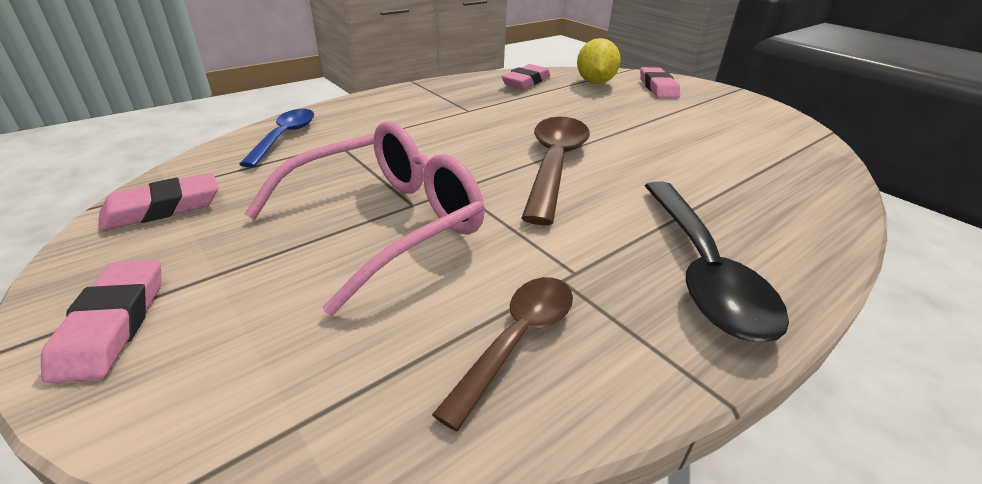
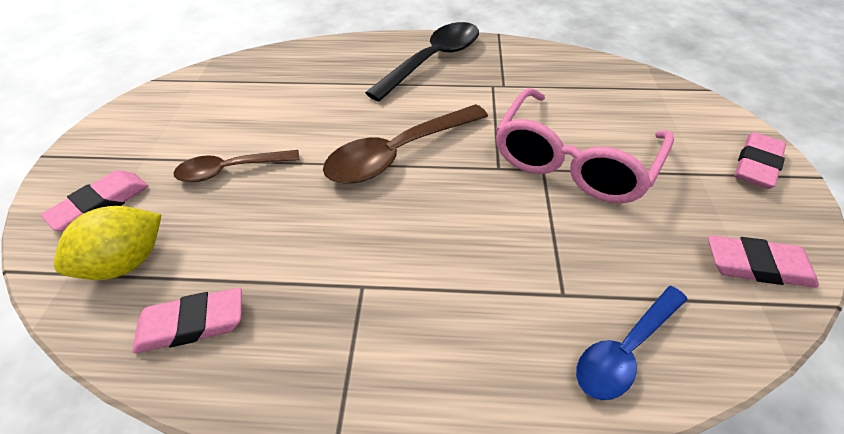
camera: 135 degrees left, 15 degrees up
(386, 222) = (572, 161): pink glasses -> pink glasses turned 60 degrees counterclockwise
(517, 339) = (552, 75): brown spoon -> brown spoon (231, 170)

